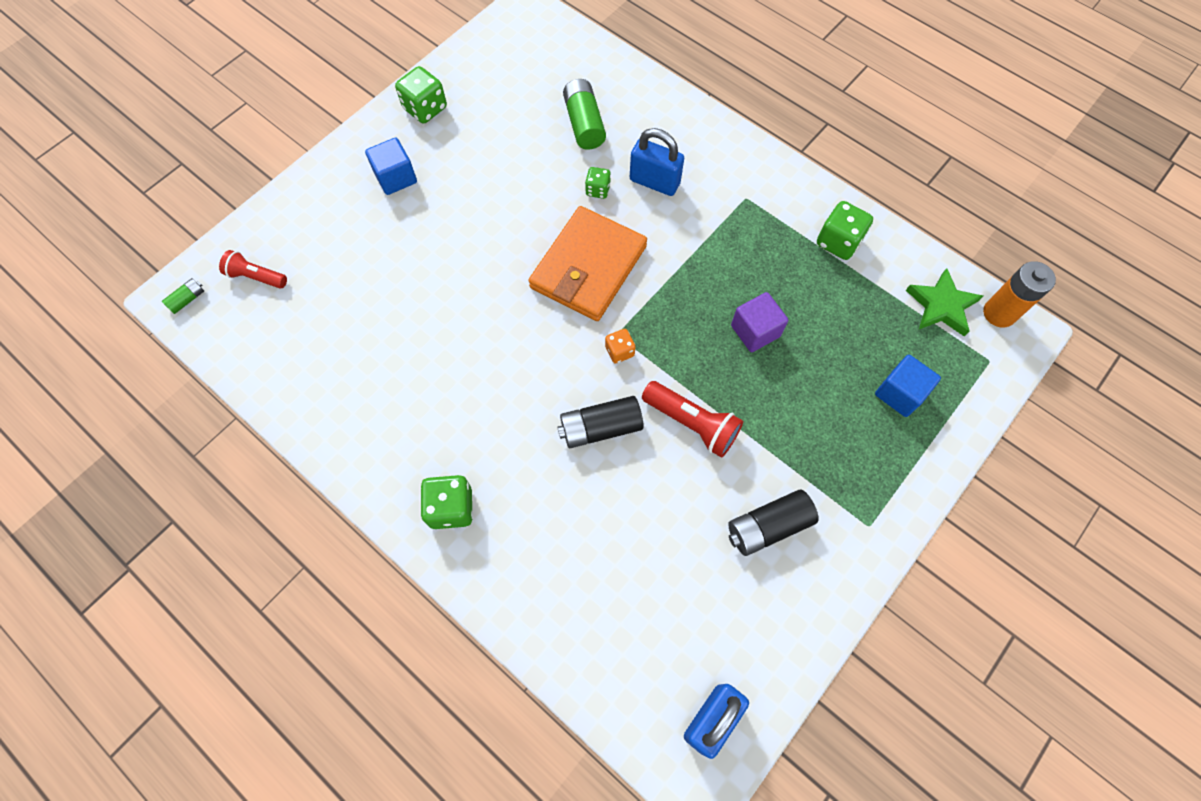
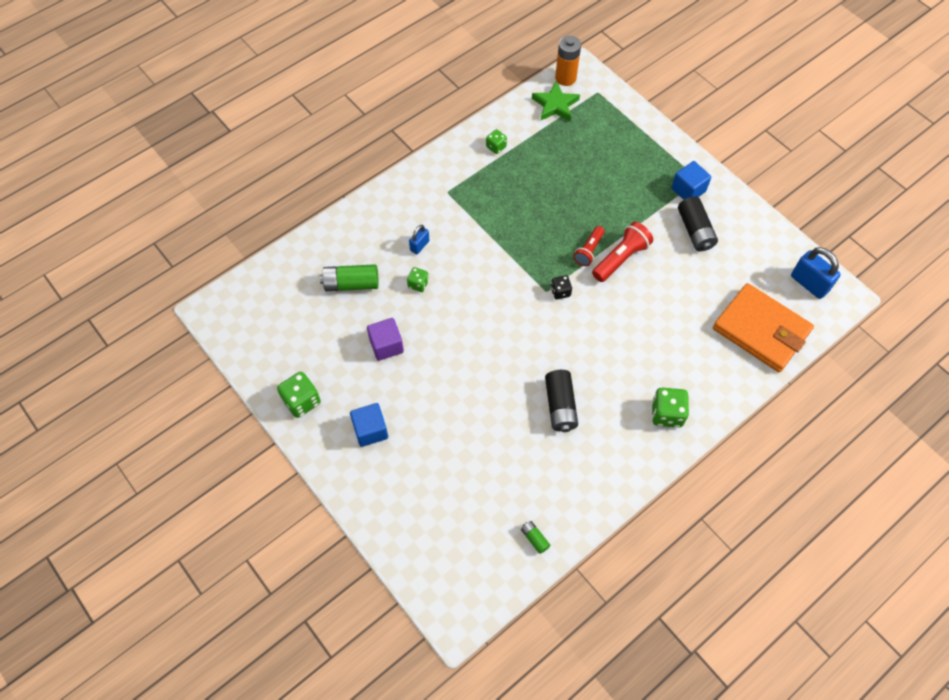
camera: 80 degrees left, 5 degrees down
(187, 299) = (460, 608): green battery -> green battery (534, 538)
(256, 277) = (448, 548): red flashlight -> red flashlight (589, 250)
(588, 267) = (487, 301): orange wallet -> orange wallet (761, 330)
(600, 428) = (617, 313): black battery -> black battery (560, 406)
(619, 351) = (560, 292): orange dice -> black dice
(654, 182) = (419, 245): blue padlock -> blue padlock, size x0.57
(755, 331) = (557, 209): purple cube -> purple cube (386, 345)
(838, 242) = (496, 147): green dice -> green dice, size x0.60
(899, 393) = (614, 142): blue cube -> blue cube (688, 190)

